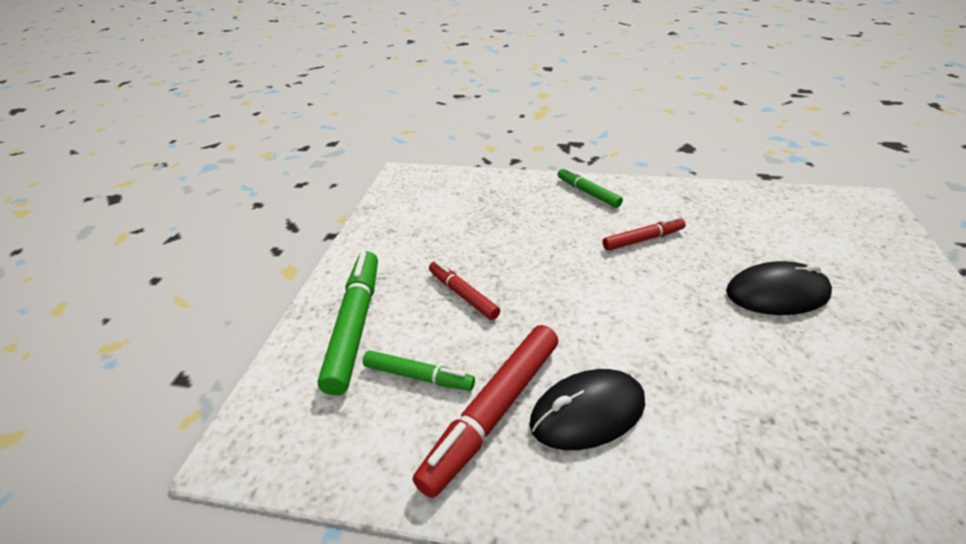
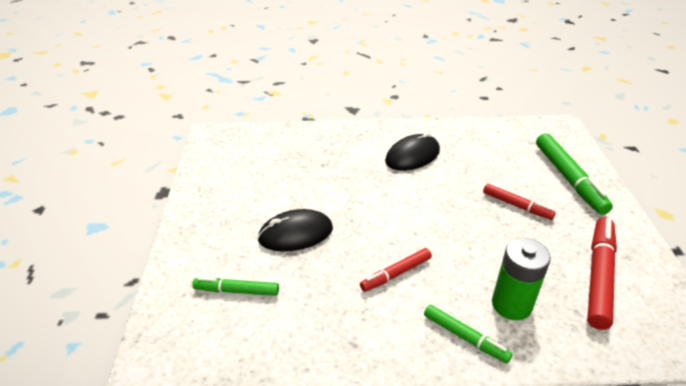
camera: 165 degrees right, 0 degrees up
(418, 376) = (507, 159): green marker -> green marker (237, 291)
(494, 412) = (458, 151): red marker -> red marker (599, 276)
(535, 207) = (511, 304): none -> green battery

